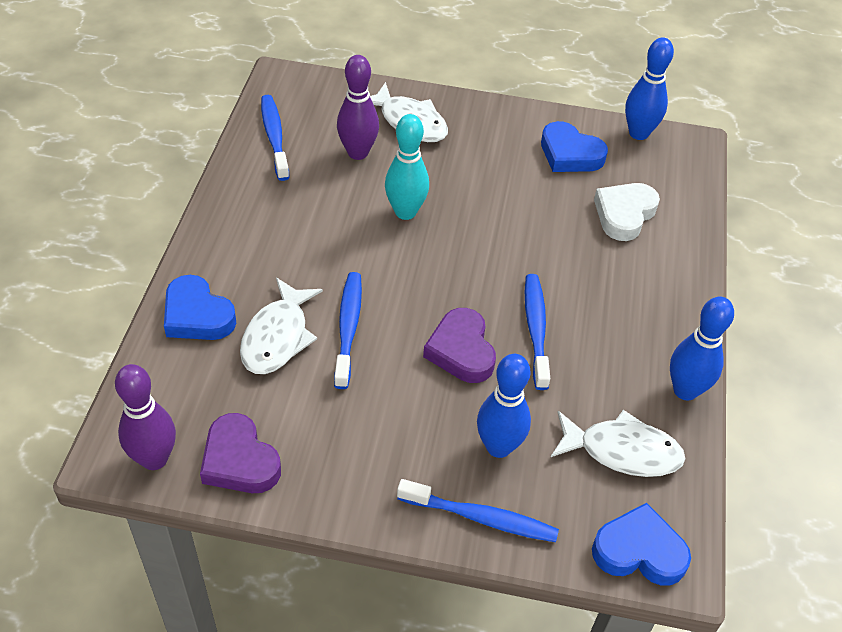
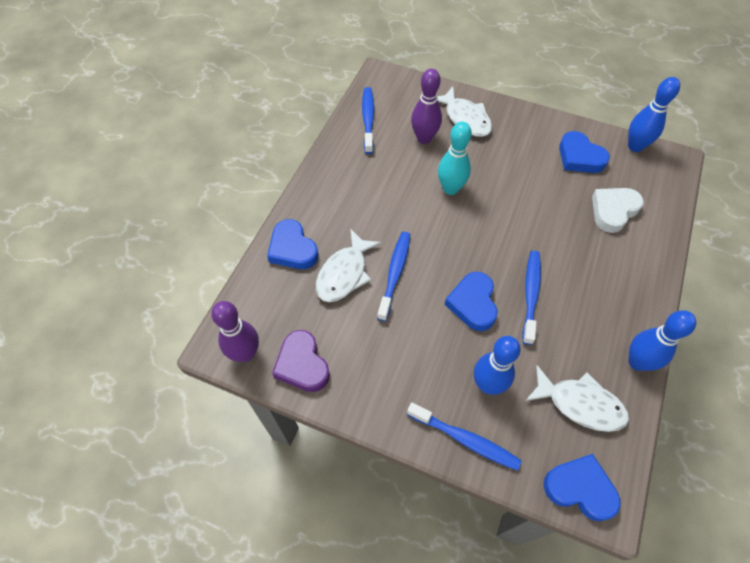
camera: 15 degrees right, 10 degrees up
(461, 350) = (473, 303): purple heart -> blue heart

